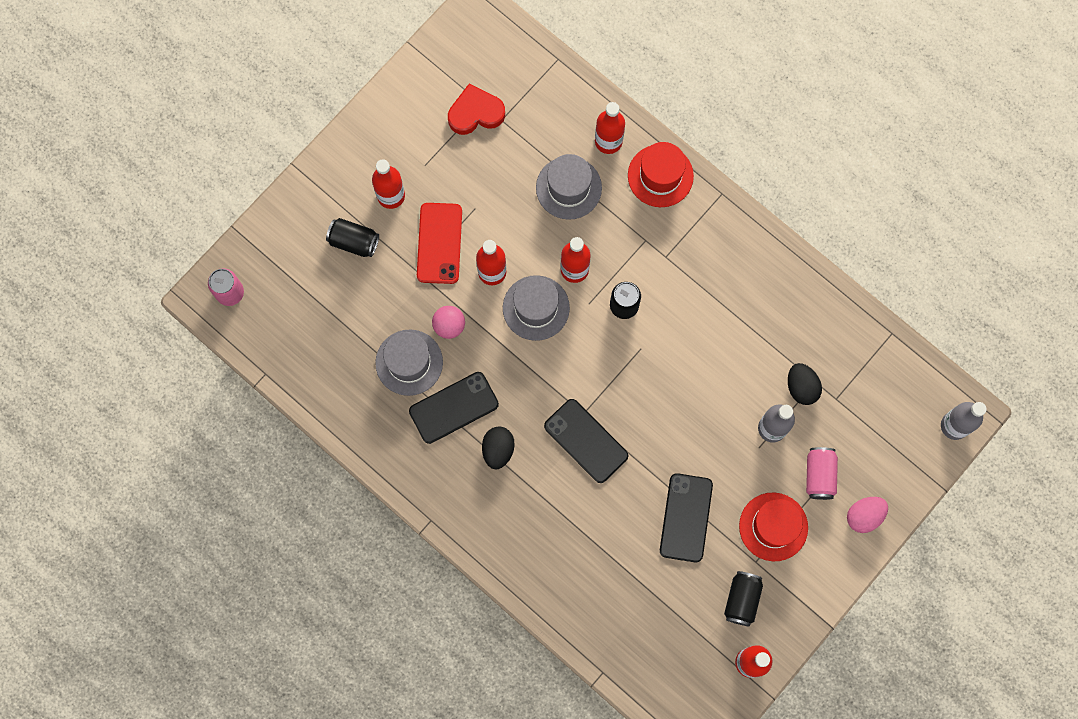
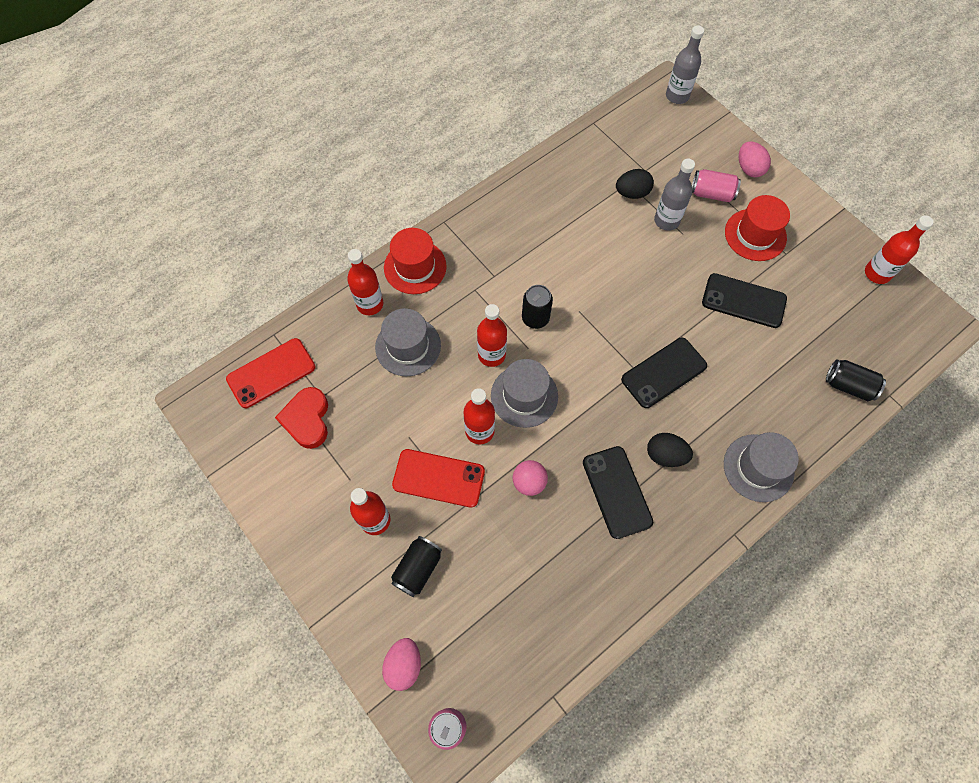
camera: 80 degrees left, 10 degrees down
(272, 247) = (404, 665): none -> pink egg
(409, 362) = (562, 530): grey hat -> grey hat (758, 468)
(516, 68) = (271, 373): none -> red phone
(742, 599) = (820, 270): black can -> black can (848, 385)

